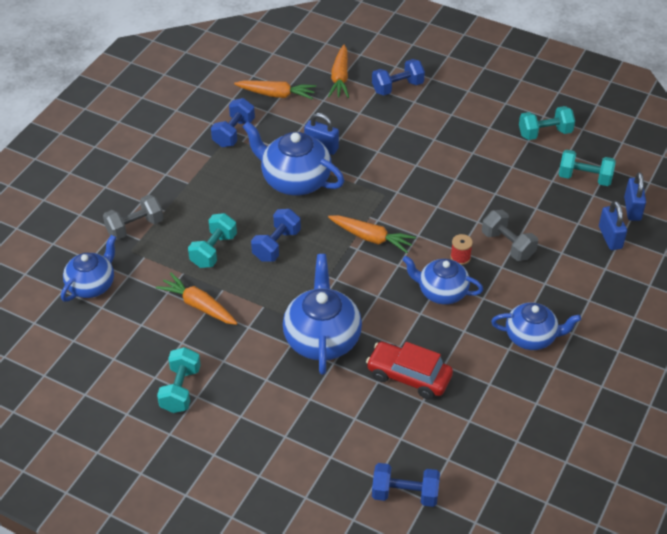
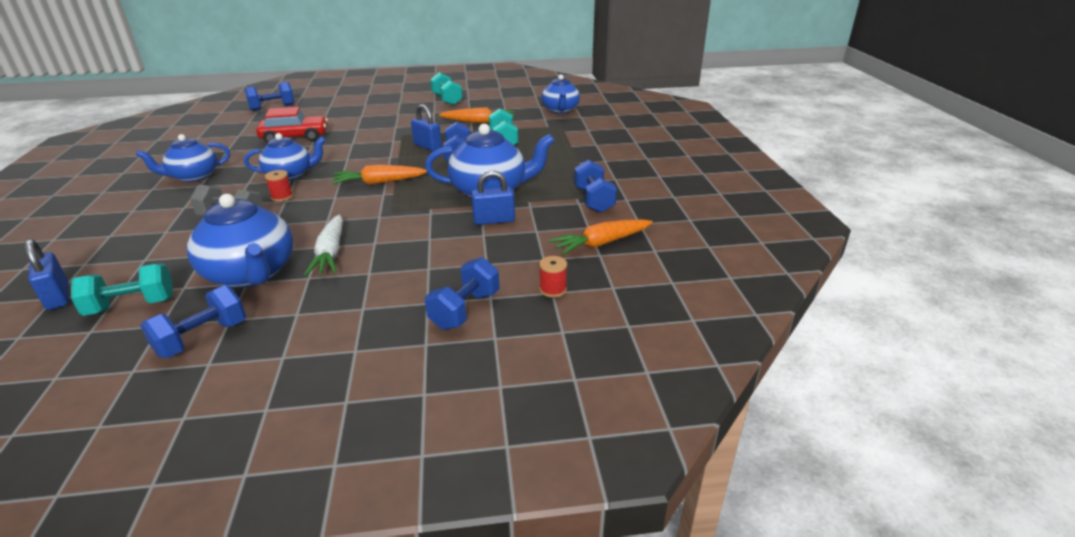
camera: 145 degrees right, 15 degrees down
(135, 227) = (577, 134): grey dumbbell -> none
(322, 338) = (374, 133): blue teapot -> blue teapot (251, 274)
(340, 78) = (553, 289): orange carrot -> red spool
(449, 168) = (330, 253): none -> white carrot
(545, 133) = (202, 338): turquoise dumbbell -> blue dumbbell
(610, 237) = (98, 260): blue padlock -> blue padlock (427, 146)

